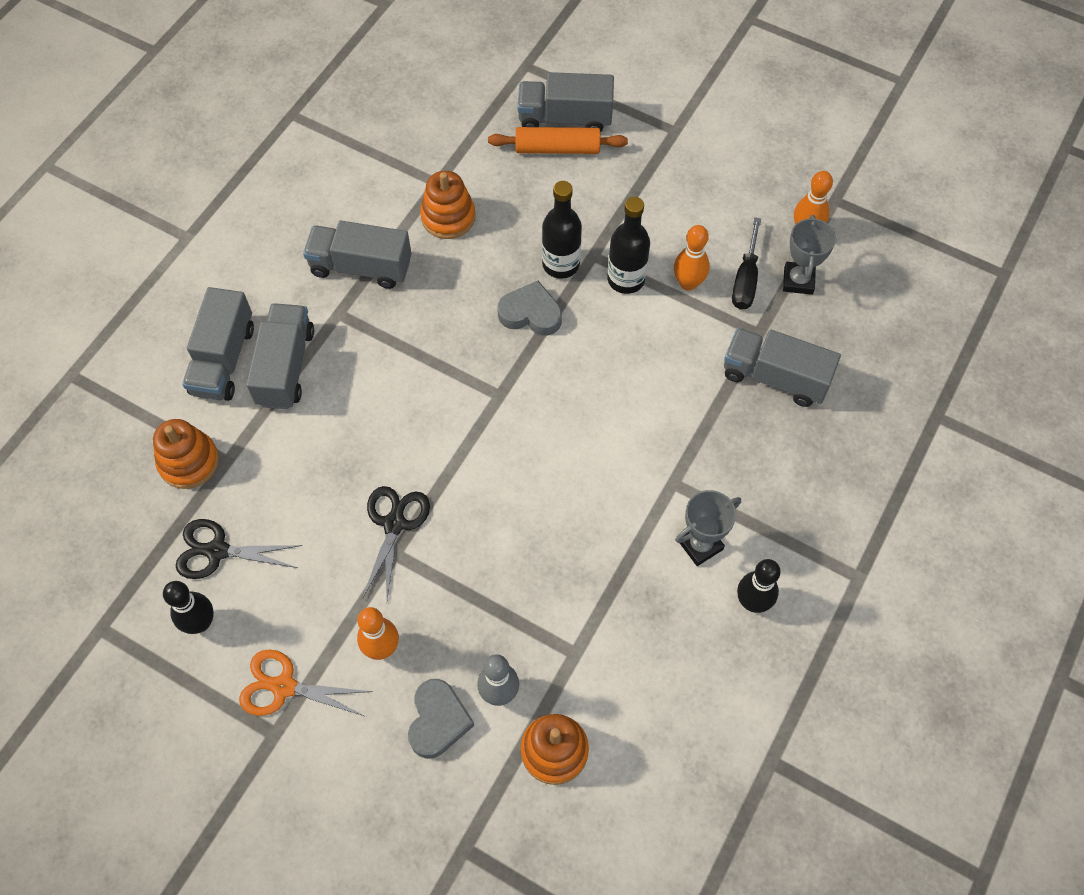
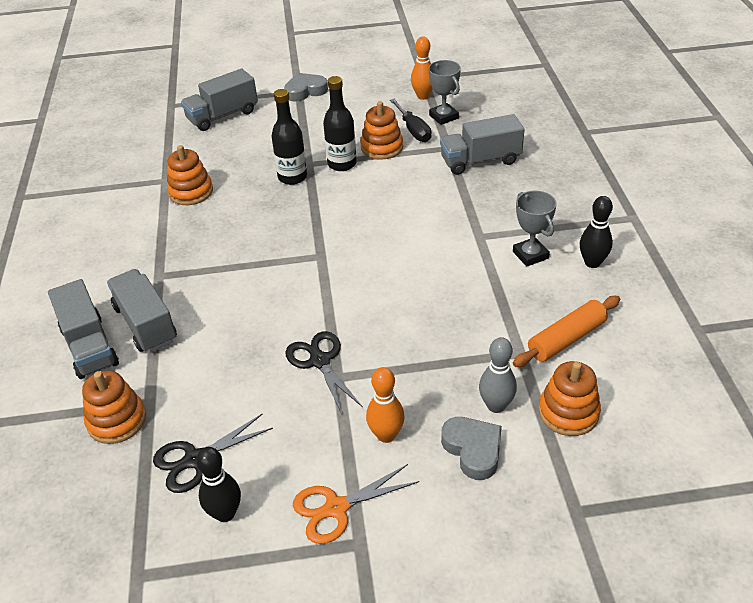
camera: 35 degrees left, 20 degrees down
(361, 267) = (151, 245): grey truck -> none
(531, 313) = (298, 208): grey heart -> grey heart (305, 91)
(557, 148) = (232, 130): orange rolling pin -> orange rolling pin (566, 339)
(688, 283) = (382, 147): orange bowling pin -> orange stacking toy
(700, 545) = (530, 255): grey trophy -> grey trophy turned 45 degrees counterclockwise

